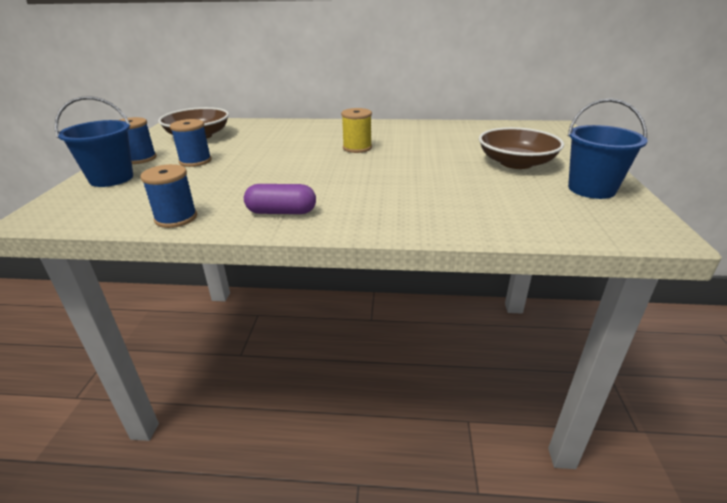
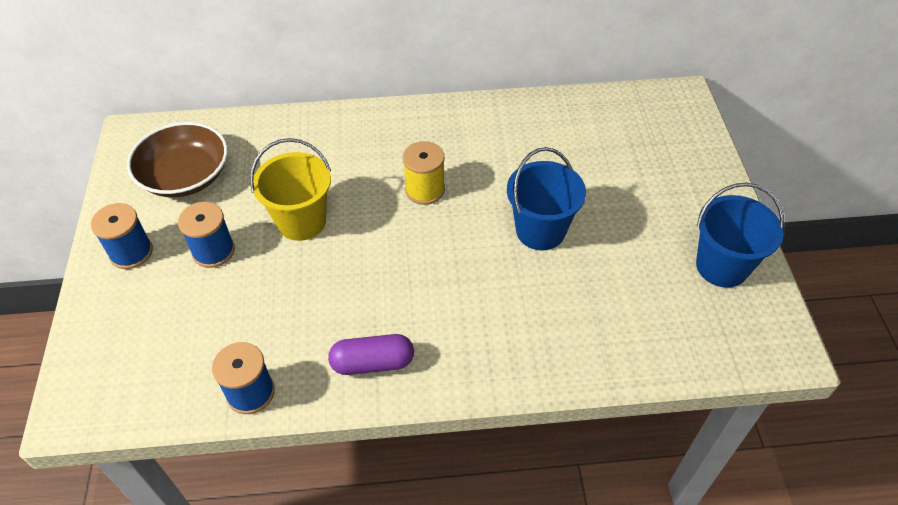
camera: 10 degrees left, 20 degrees up
(111, 178) = (119, 310): blue bucket -> blue bucket (540, 231)
(263, 154) = (301, 221): none -> yellow bucket
(516, 163) = (634, 210): brown bowl -> none

